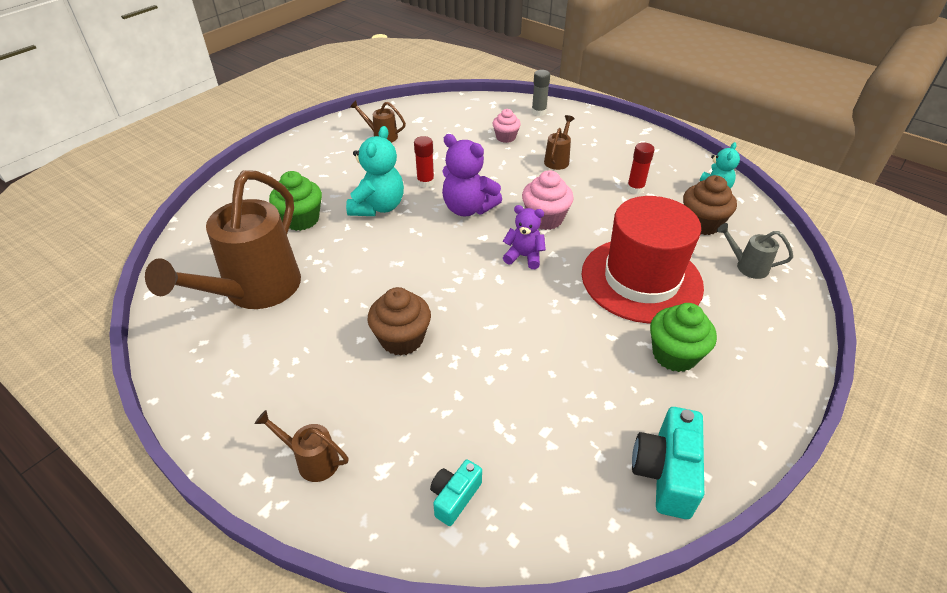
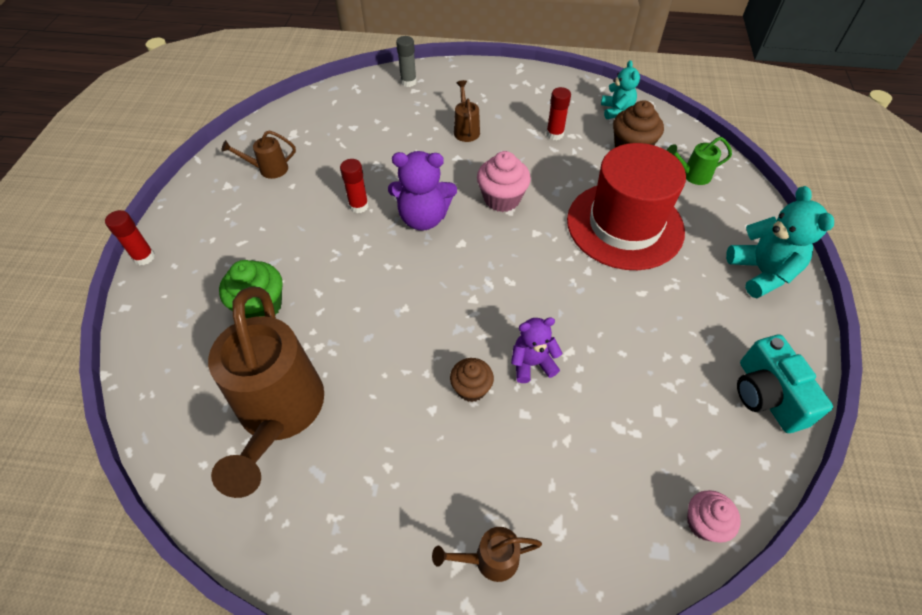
camera: 30 degrees left, 10 degrees up
(255, 160) = (144, 257): none -> red glue stick
(378, 207) = (332, 255): turquoise teddy bear -> turquoise teddy bear (761, 272)
(402, 339) = (471, 388): brown cupcake -> brown cupcake, size x0.65
(454, 497) = (635, 515): turquoise camera -> none
(505, 137) = (398, 123): pink cupcake -> pink cupcake (704, 523)
(524, 256) = (513, 247): purple teddy bear -> purple teddy bear (532, 363)
(674, 355) = (699, 285): green cupcake -> none
(747, 266) = (692, 175): grey watering can -> green watering can

